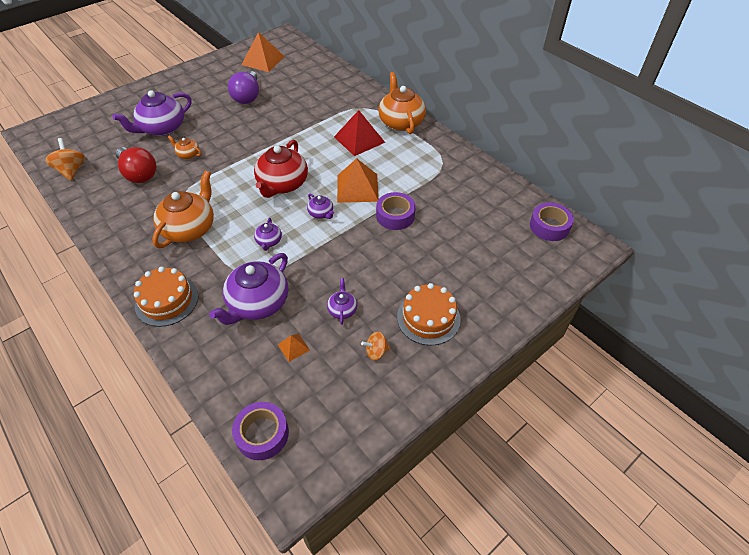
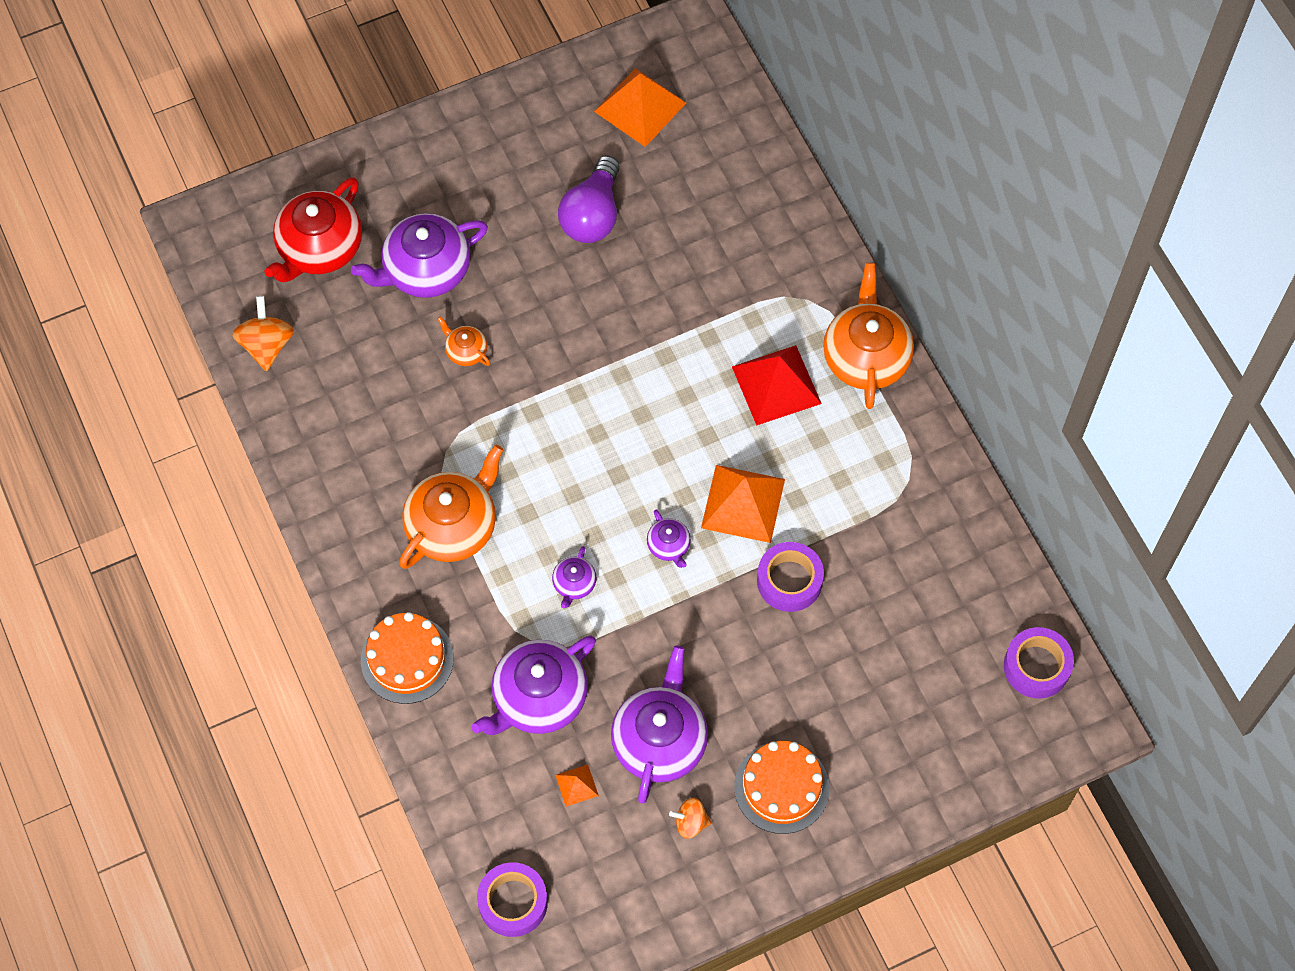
camera: 15 degrees right, 15 degrees up
(139, 174) = (378, 380): red light bulb -> none
(282, 184) = (617, 464): red teapot -> red teapot (319, 248)
(342, 309) = (660, 741): purple teapot -> purple teapot, size x2.12

